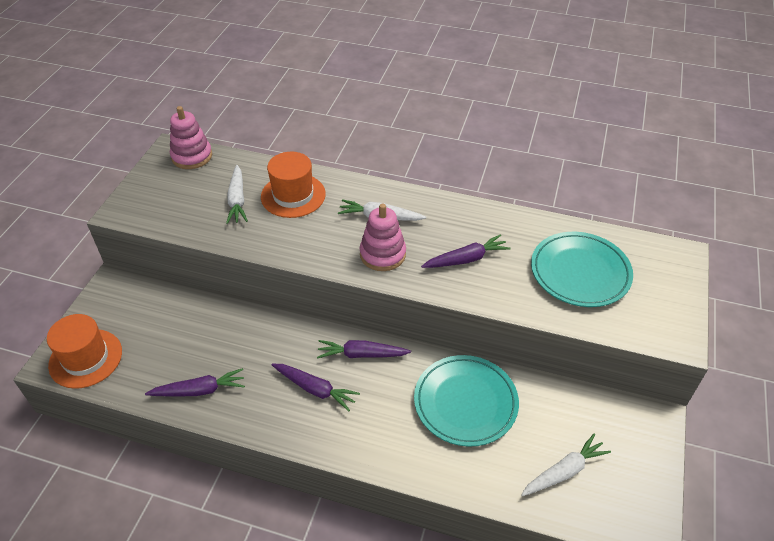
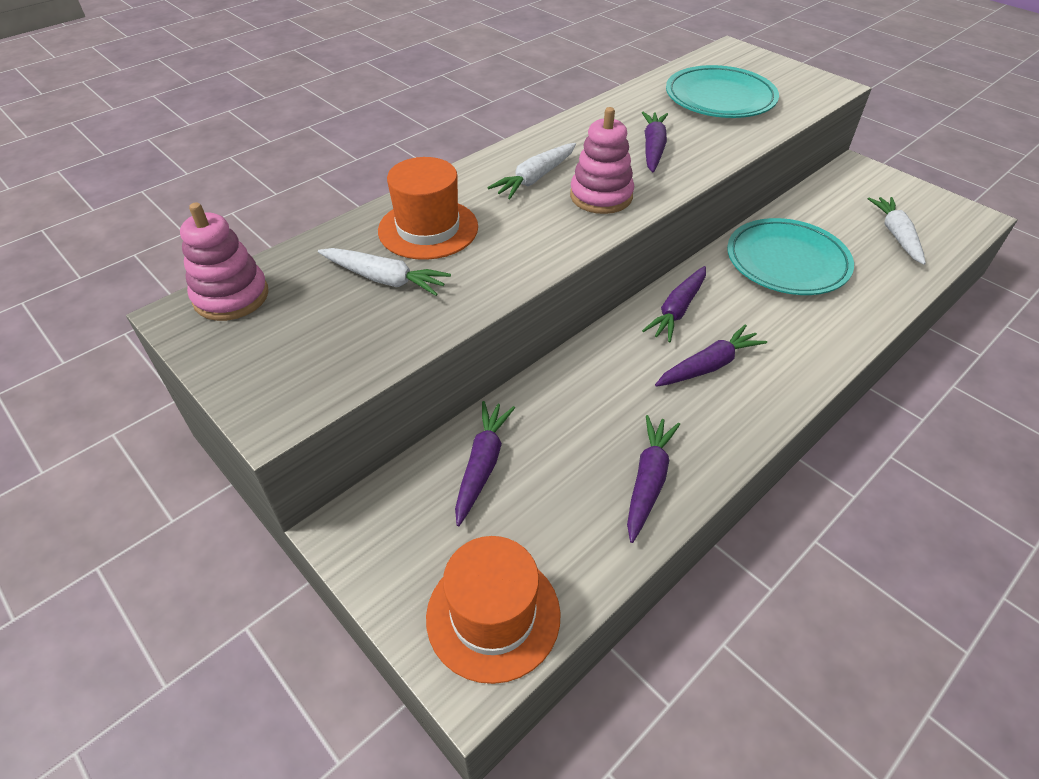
camera: 60 degrees left, 0 degrees up
(177, 314) = (482, 464): none -> purple carrot

